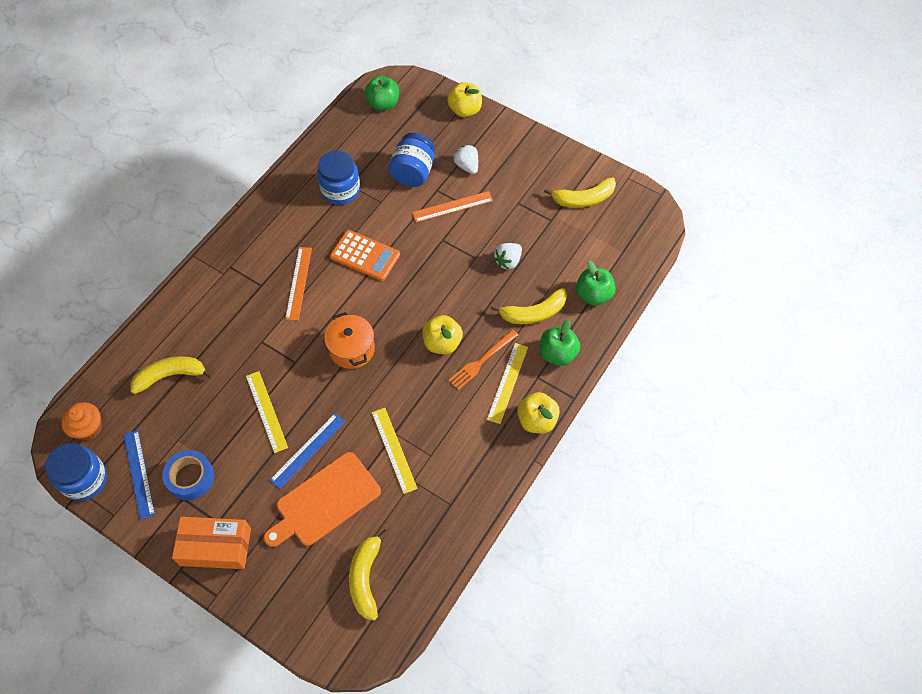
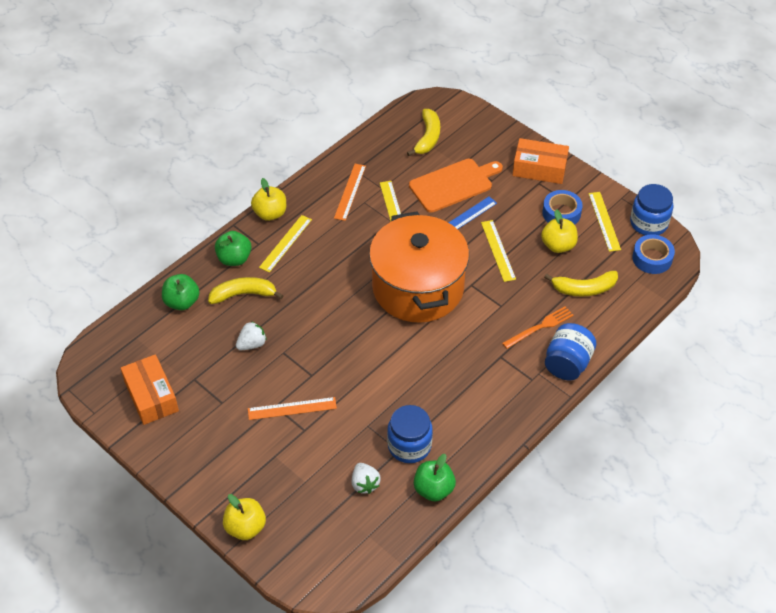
camera: 170 degrees left, 10 degrees down
(88, 428) = (652, 258): orange cupcake -> blue tape
(139, 474) = (604, 221): blue ruler -> yellow ruler
(298, 283) = (463, 353): orange ruler -> orange ruler (350, 192)
(352, 349) = (418, 288): orange pot -> orange pot, size x2.16
(365, 256) = (393, 370): orange calculator -> none
(383, 104) = (342, 552): green apple -> green apple (433, 489)
(413, 172) = (325, 454): blue jar -> blue jar (567, 364)
(442, 343) = (334, 281): yellow apple -> yellow apple (558, 245)
(467, 166) = (263, 453): white strawberry -> white strawberry (365, 484)
(481, 361) = (303, 262): orange fork -> orange fork (540, 327)
(583, 199) = (151, 396): yellow banana -> orange box

